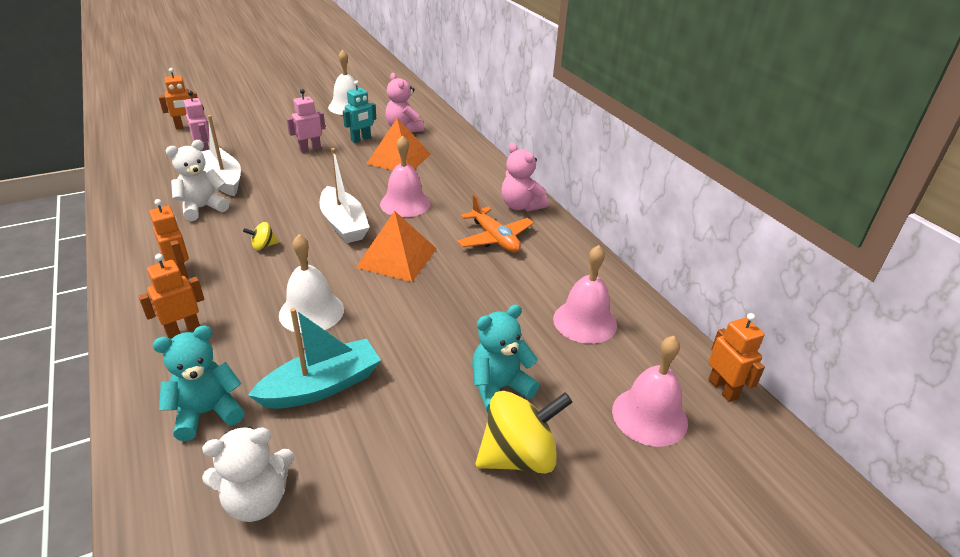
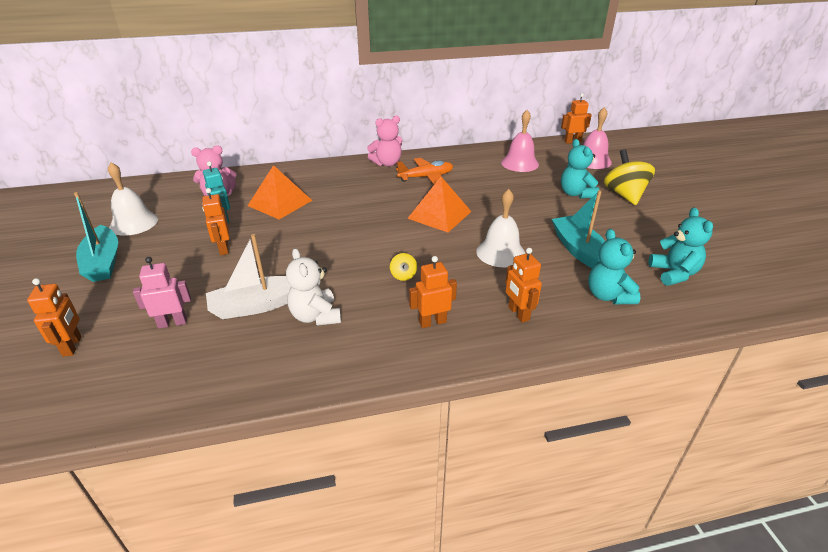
camera: 75 degrees left, 0 degrees up
(257, 500) = (673, 273): white teddy bear -> turquoise teddy bear
(288, 110) = (103, 262): none -> turquoise boat
(310, 149) = (223, 249): pink robot -> orange robot
(344, 224) = (382, 235): white boat -> none
(405, 203) = (362, 206): pink bell -> none

